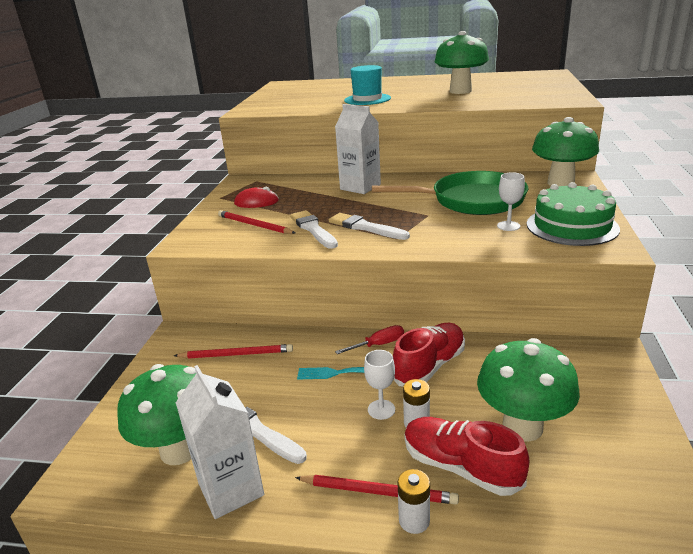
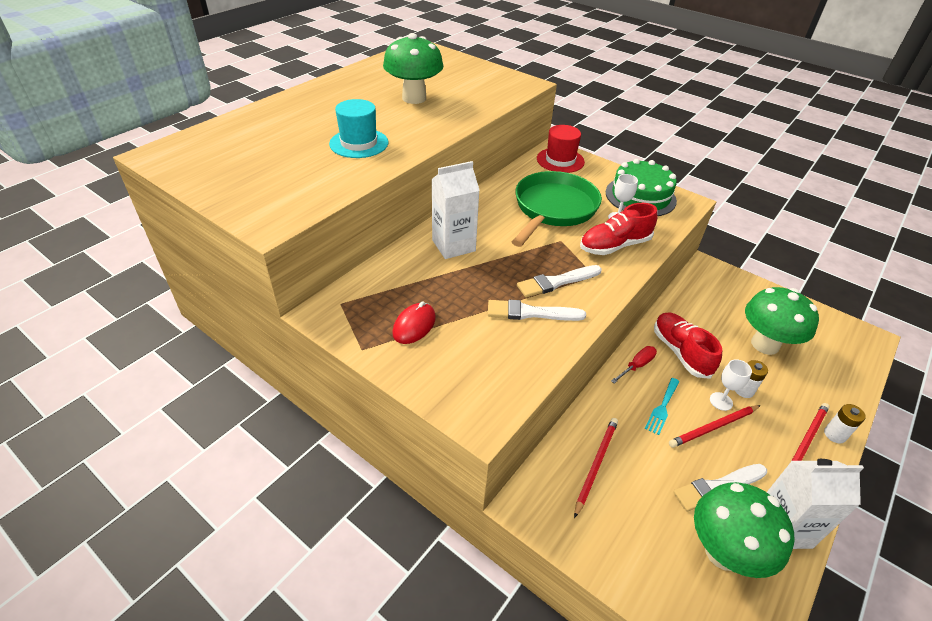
camera: 65 degrees left, 15 degrees up
(254, 225) = (481, 348): red pencil -> red pencil (713, 427)
(378, 345) = (636, 366): red screwdriver -> red screwdriver turned 45 degrees clockwise
(461, 467) = (793, 390): red shoe -> red shoe (614, 246)
(560, 183) = (560, 160): green mushroom -> red hat

